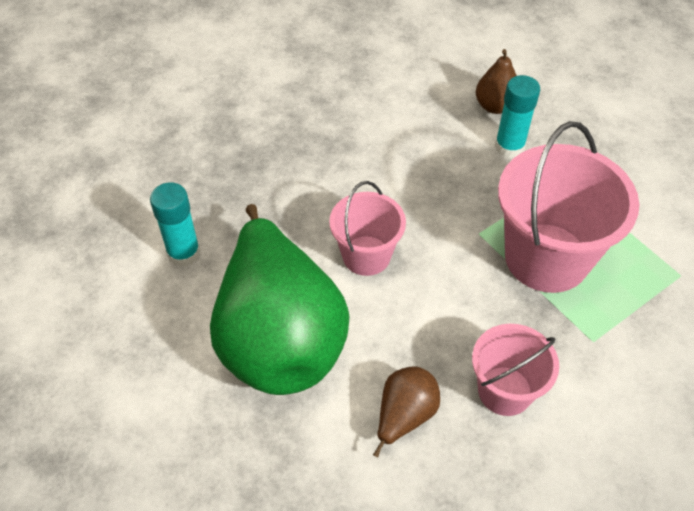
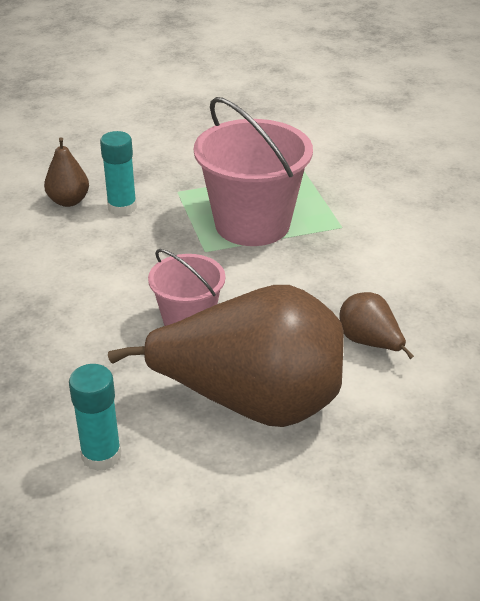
camera: 70 degrees left, 15 degrees down
(280, 338) = (252, 402): green pear -> brown pear
(505, 391) = (368, 282): pink bucket -> none

